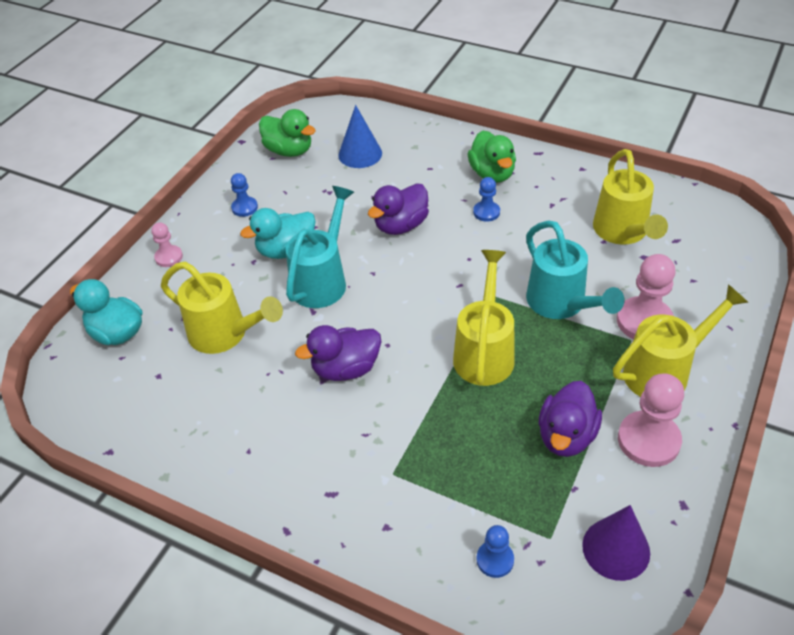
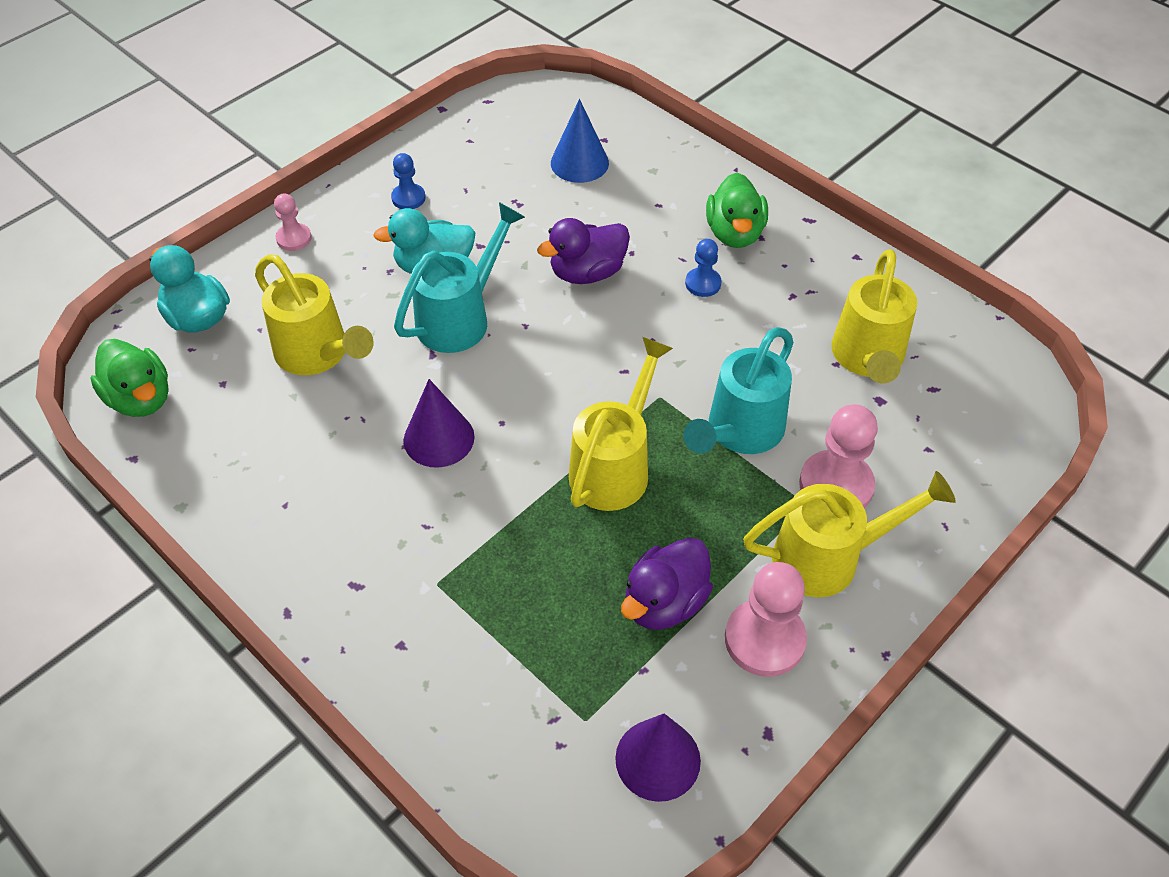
camera: 15 degrees right, 5 degrees up
(289, 151) = (494, 136): green duck -> green duck (141, 399)
(345, 369) = (439, 438): purple duck -> purple cone
(495, 560) = (507, 725): blue pawn -> none
(561, 304) = (740, 431): turquoise watering can -> turquoise watering can turned 45 degrees clockwise

